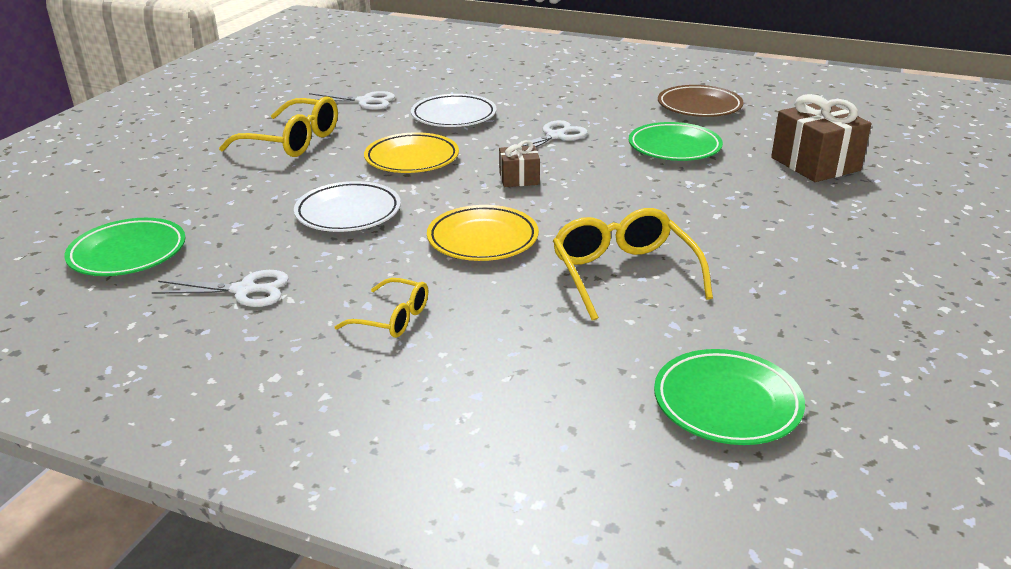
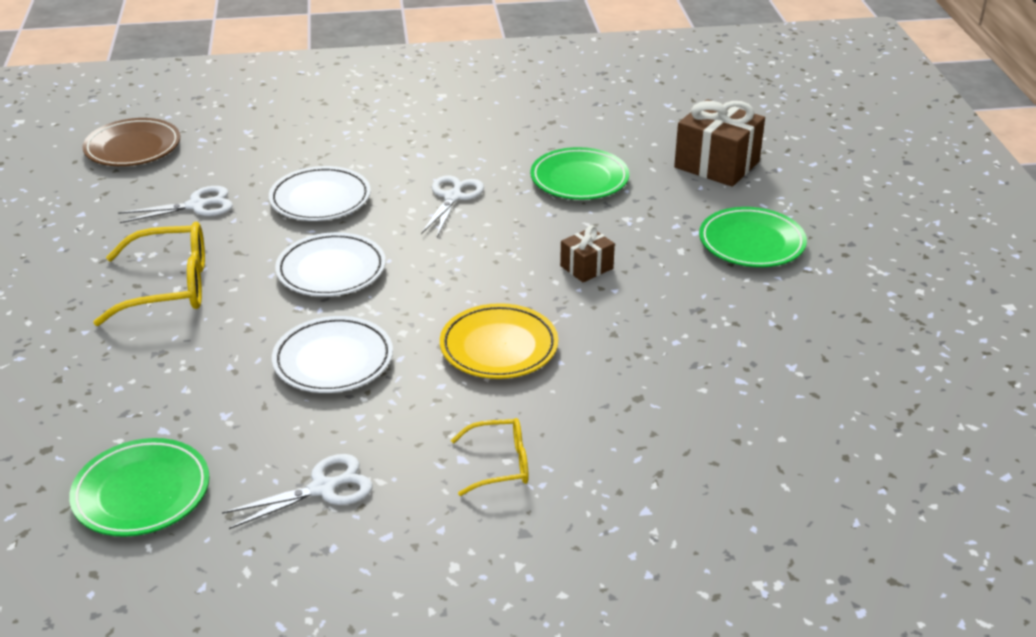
camera: 30 degrees left, 5 degrees up
(412, 159) = (331, 271): yellow plate -> white plate
(519, 179) = (466, 263): brown gift -> brown gift (586, 267)
(623, 274) = (656, 342): yellow glasses -> none
(699, 106) = (559, 119): brown plate -> brown plate (133, 148)
(727, 403) = (837, 439): green plate -> green plate (751, 243)

